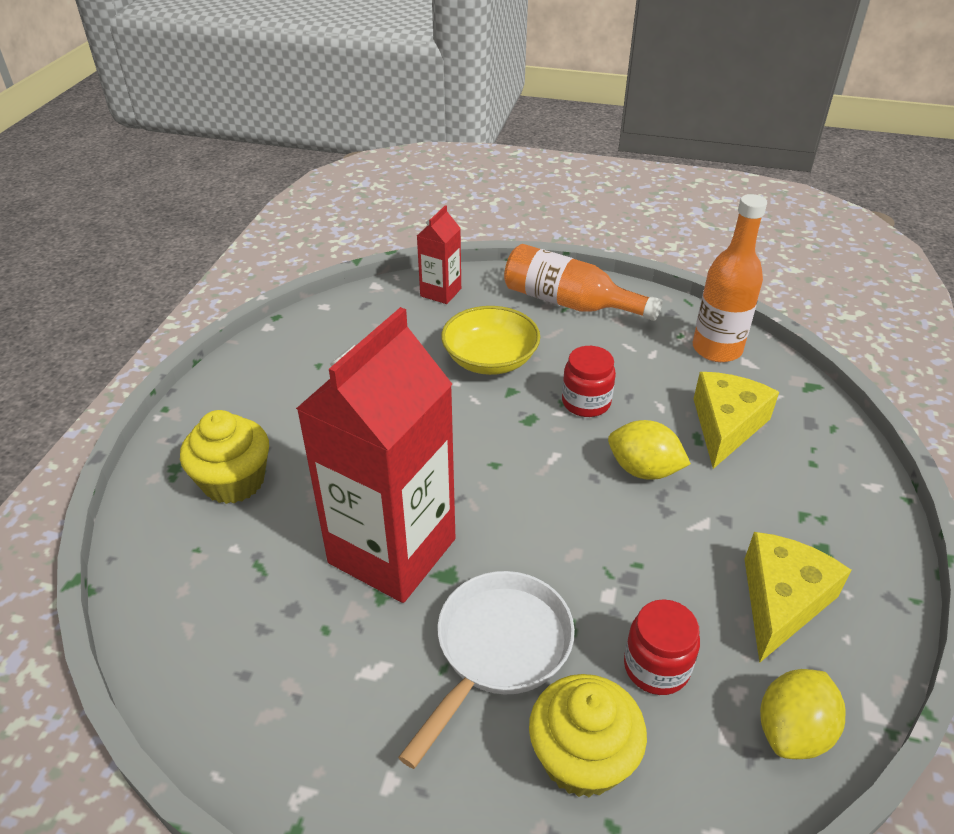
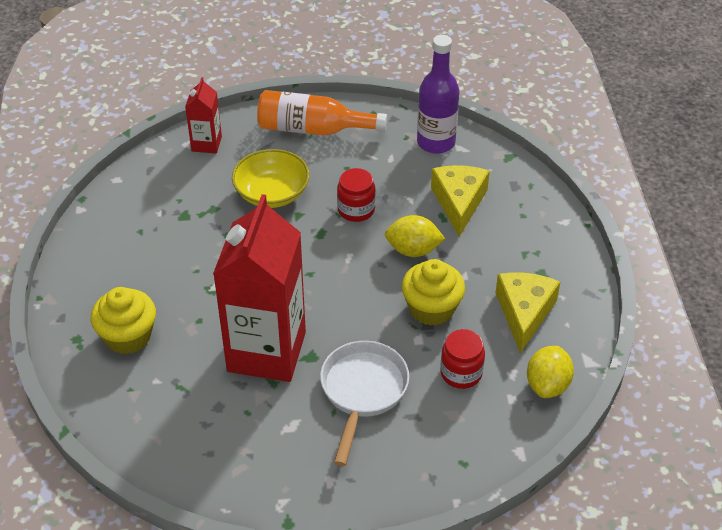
camera: 20 degrees left, 5 degrees up
(582, 758) = (435, 434): yellow cupcake -> yellow cupcake (431, 308)
(717, 349) = (436, 142): orange bottle -> purple bottle

